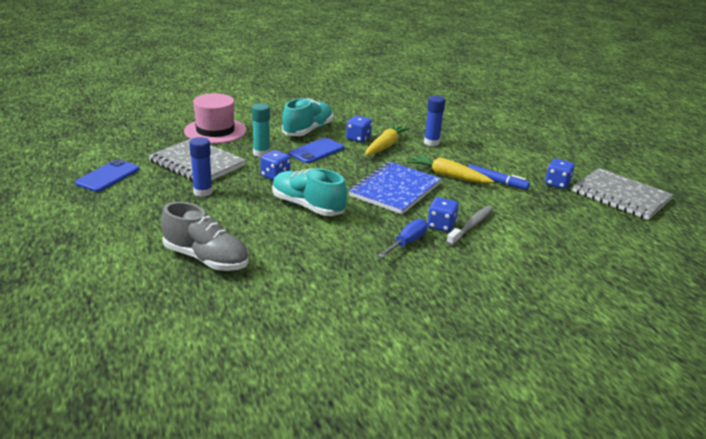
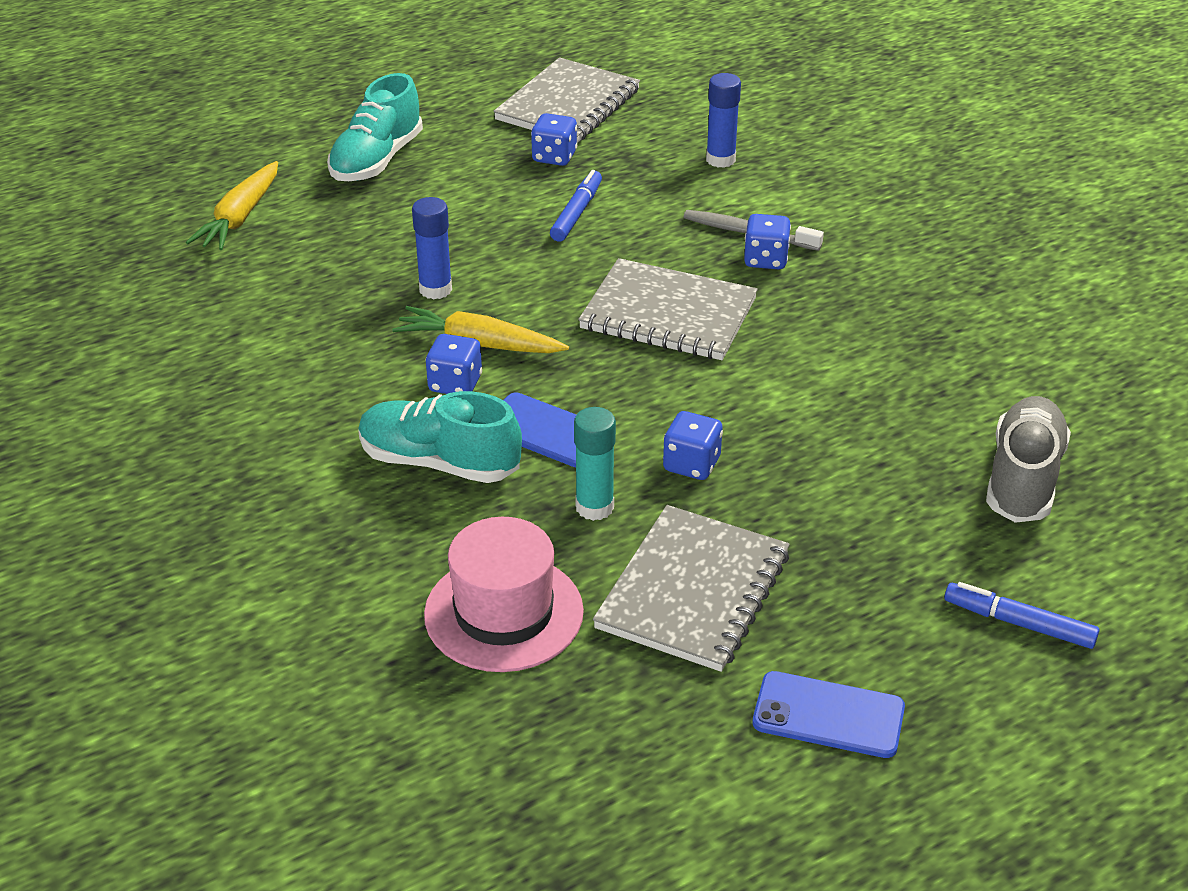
camera: 100 degrees left, 10 degrees up
(112, 229) = (1019, 623): none -> blue marker
(203, 192) = (812, 546): blue glue stick -> blue glue stick (720, 159)
(307, 206) = (786, 403): turquoise shoe -> turquoise shoe (377, 160)
(395, 190) = (668, 314): blue notebook -> grey notebook
(407, 242) = (837, 287): blue screwdriver -> none
(447, 176) = (580, 263): yellow carrot -> yellow carrot (240, 217)

